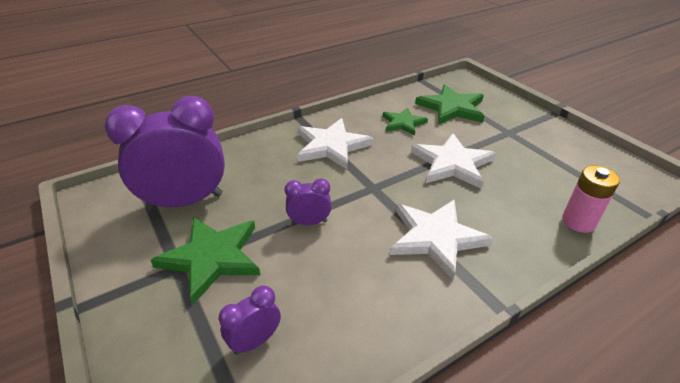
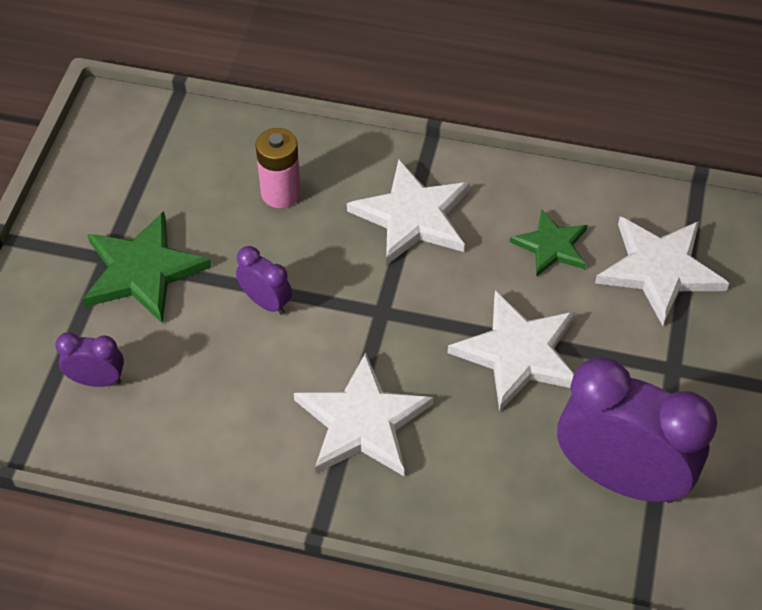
camera: 45 degrees right, 15 degrees up
(185, 201) = (182, 182): purple clock -> purple clock (620, 477)
(451, 108) = (659, 270): green star -> white star
(578, 222) = (541, 537): pink battery -> pink battery (281, 193)

